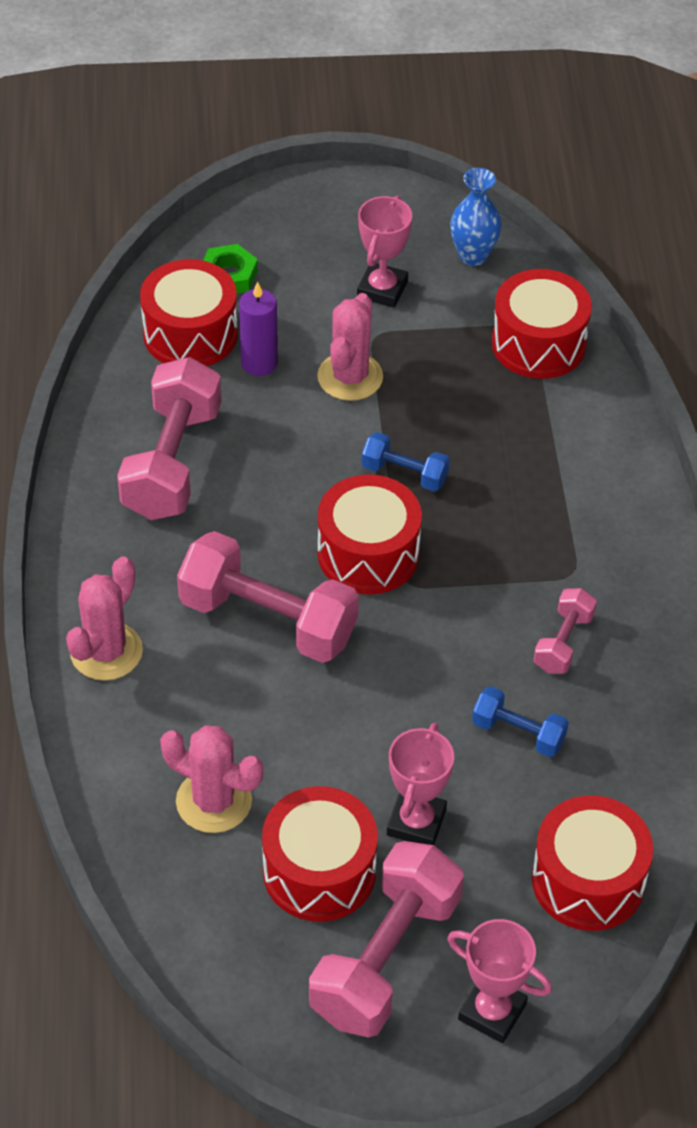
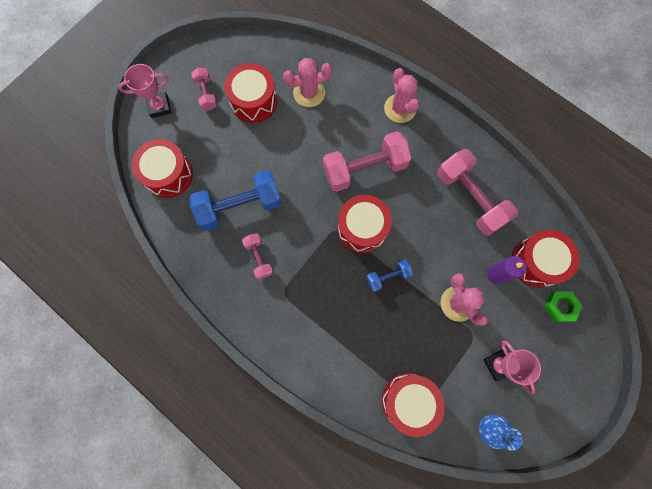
camera: 135 degrees right, 25 degrees up
(386, 958) = (206, 94): pink dumbbell -> pink dumbbell, size x0.51
(416, 822) = (241, 144): pink trophy -> none
(518, 733) = (240, 206): blue dumbbell -> blue dumbbell, size x1.96

